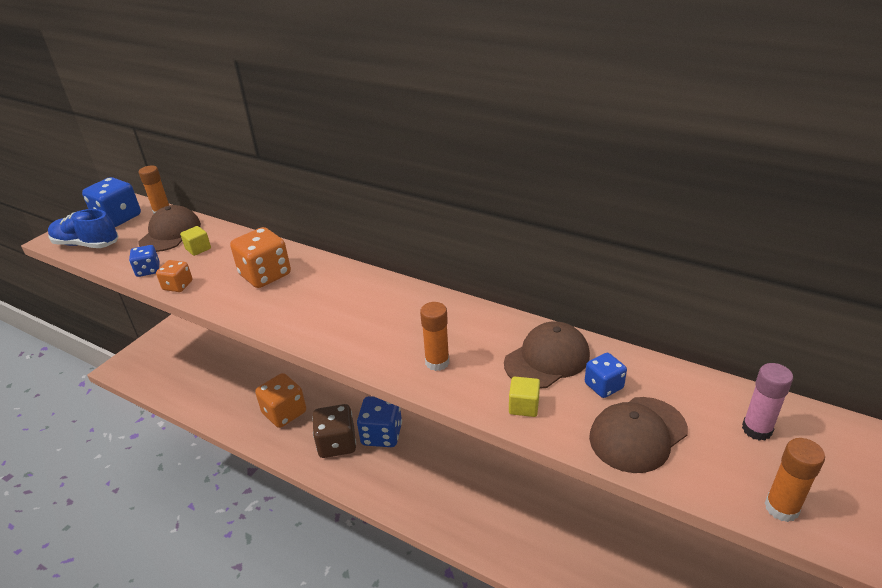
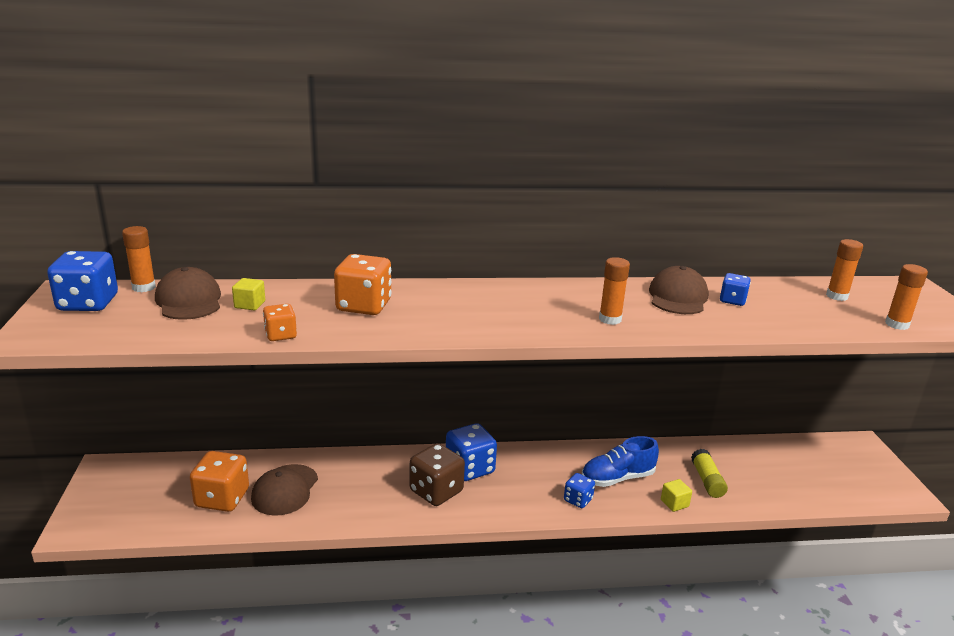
camera: 40 degrees left, 10 degrees down
(86, 244) = (87, 332): blue shoe -> blue shoe (617, 478)
(148, 270) = (219, 333): blue dice -> blue dice (578, 500)
(284, 413) = (351, 489): orange dice -> orange dice (222, 498)
(524, 406) = (704, 324): yellow cube -> yellow cube (674, 503)
(578, 553) = (707, 481): none -> yellow glue stick
(637, 434) = (786, 317): brown cap -> brown cap (285, 490)
(756, 429) = (837, 296): pink glue stick -> orange glue stick

